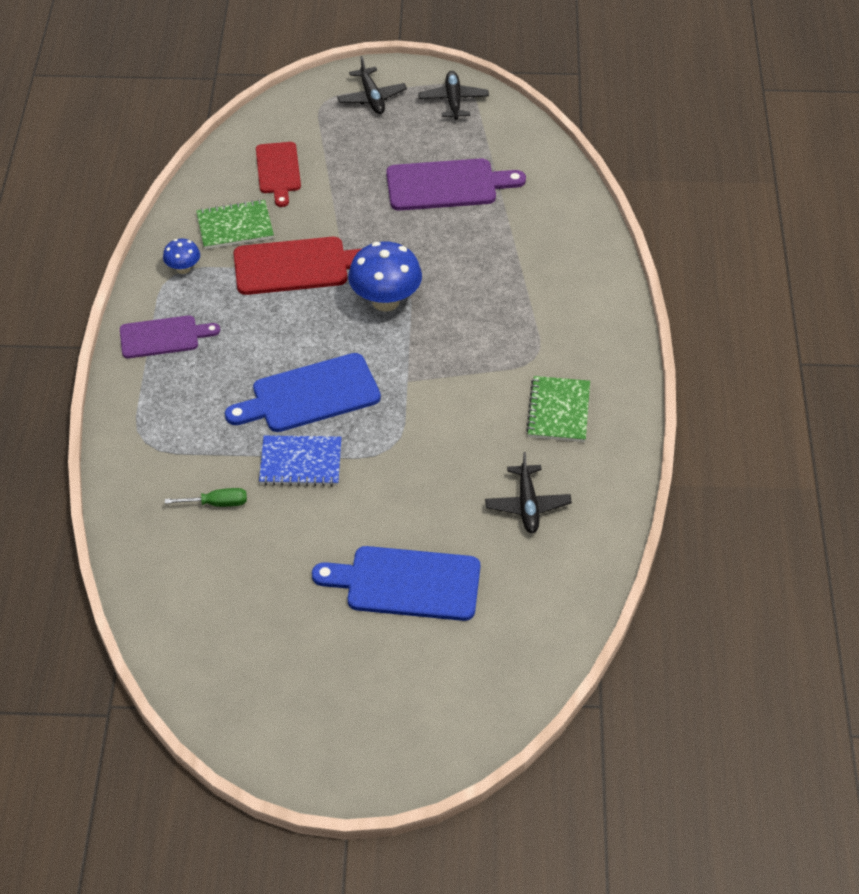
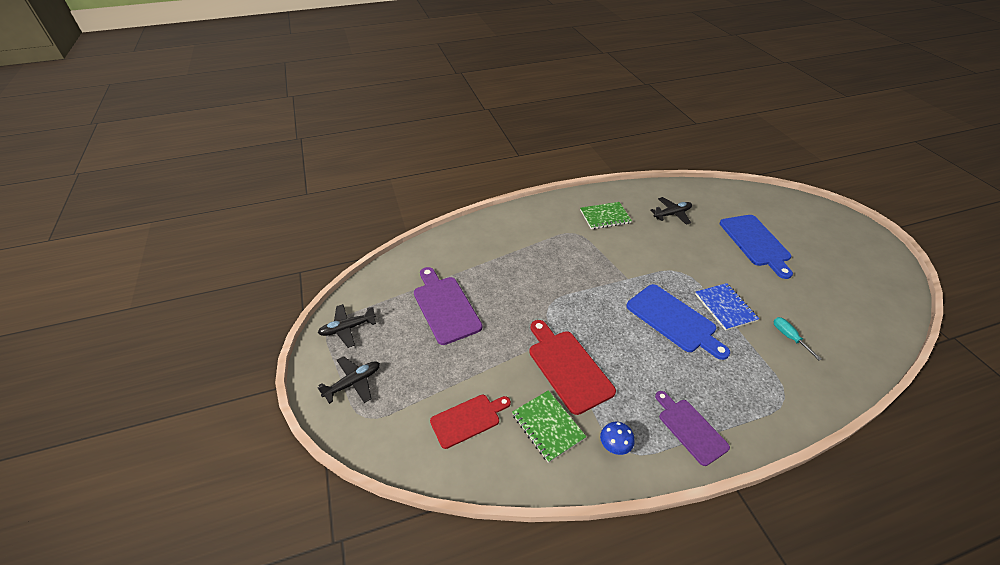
camera: 110 degrees left, 5 degrees down
(217, 503) = (789, 337): green screwdriver -> turquoise screwdriver
(385, 301) = (571, 307): blue mushroom -> none

